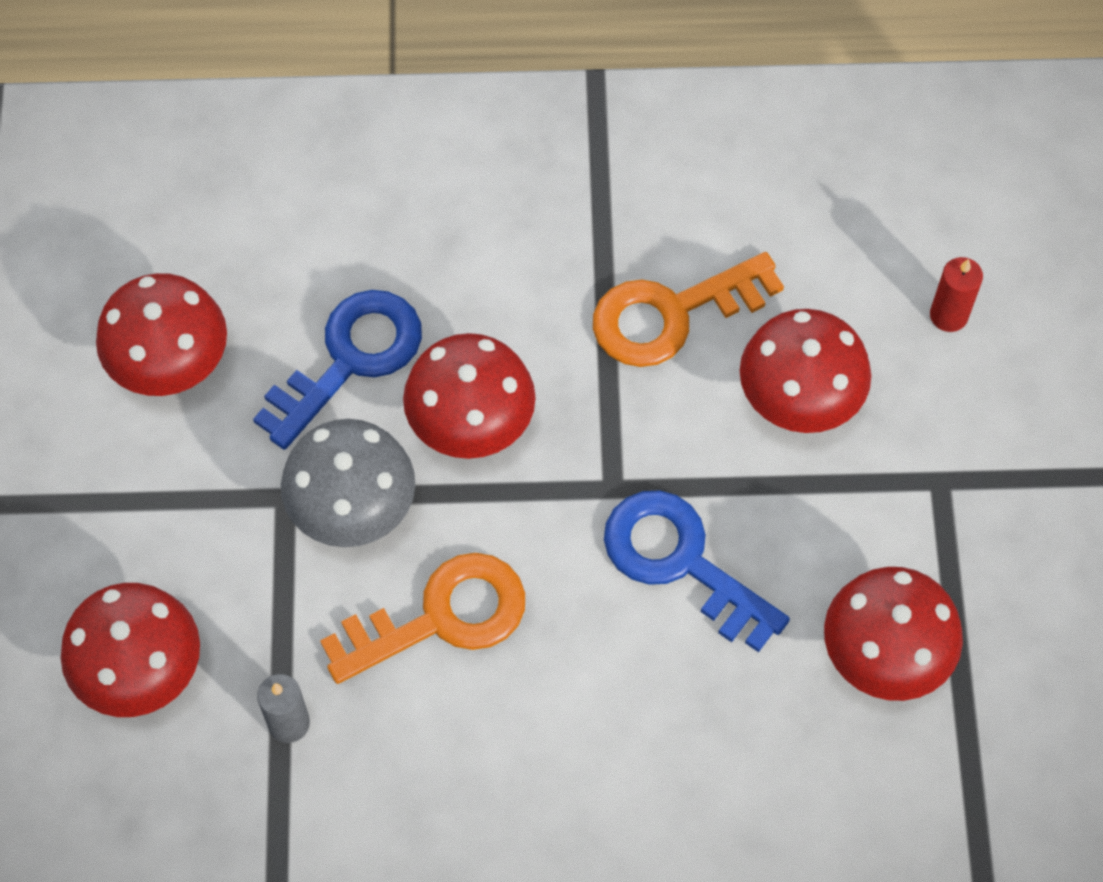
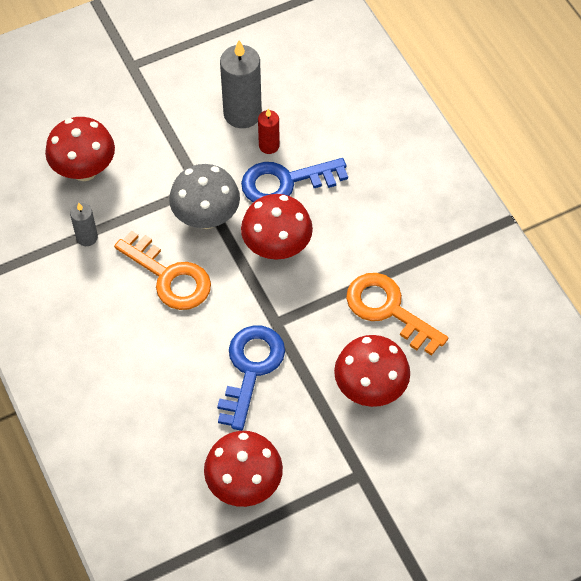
camera: 65 degrees right, 5 degrees down
(171, 367) = (242, 113): red mushroom -> grey candle
(350, 359) = (285, 182): blue key -> blue key turned 150 degrees clockwise
(948, 315) = (463, 443): red candle -> red candle (269, 146)

